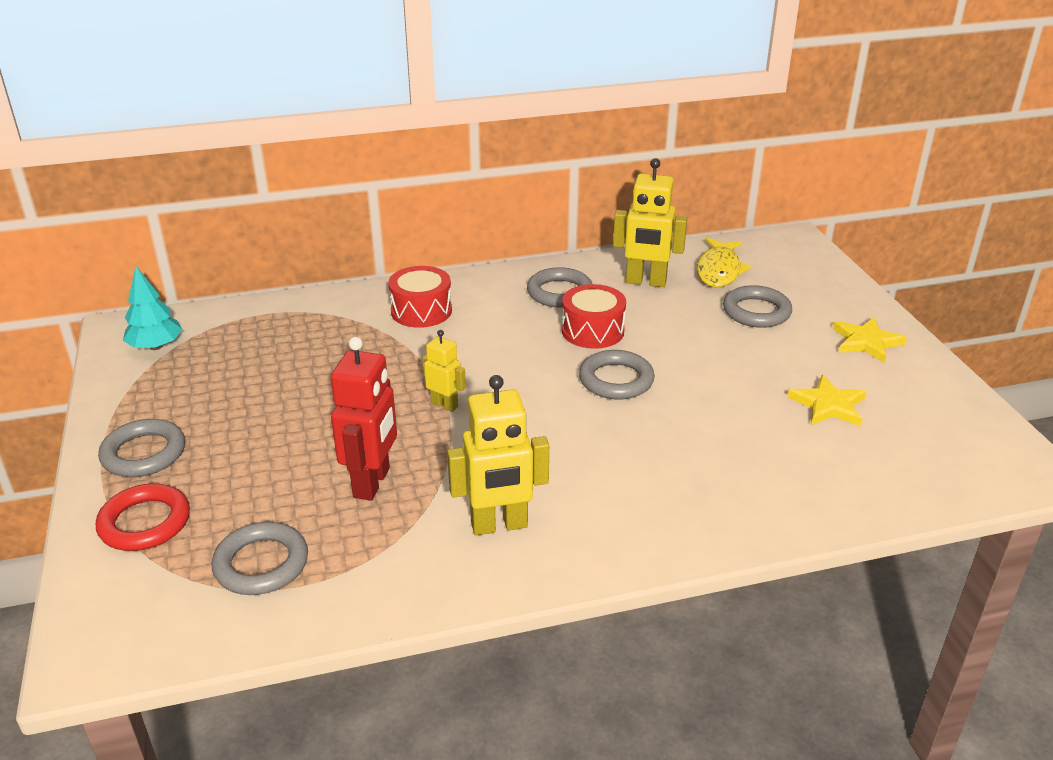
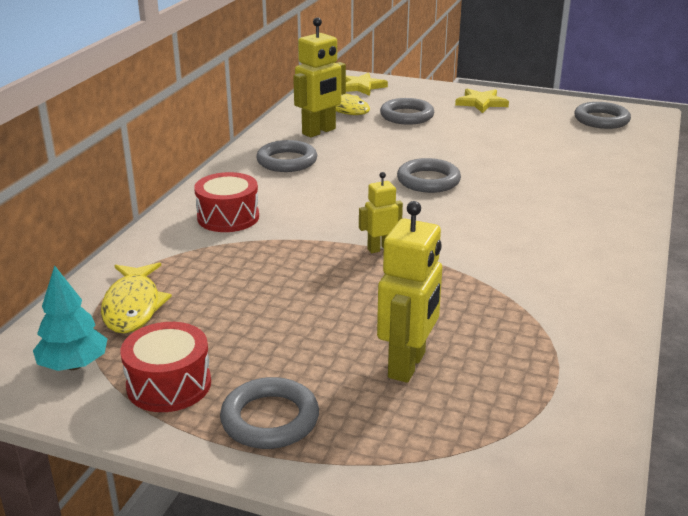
camera: 55 degrees left, 5 degrees down
(145, 523) = (390, 445): red ring -> none
(247, 333) = (133, 306): none -> yellow fish
(261, 564) = (513, 392): grey ring -> grey ring (601, 120)
(372, 483) = (452, 309): red robot -> none
(499, 525) = (556, 274): yellow robot -> yellow robot (407, 365)
(592, 331) = (356, 167): red drum -> red drum (169, 385)
(828, 405) = (533, 134): yellow star -> yellow star (361, 87)

